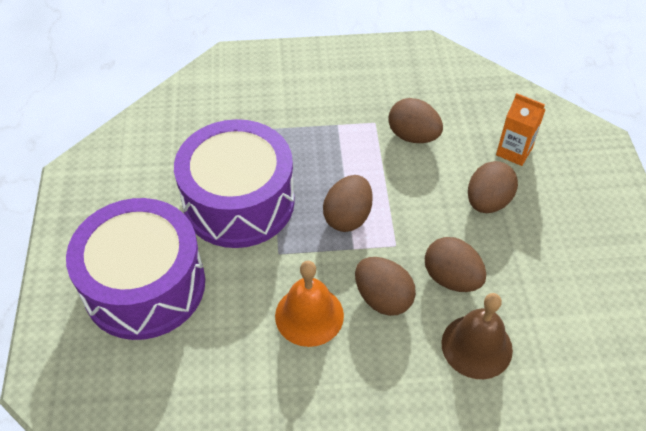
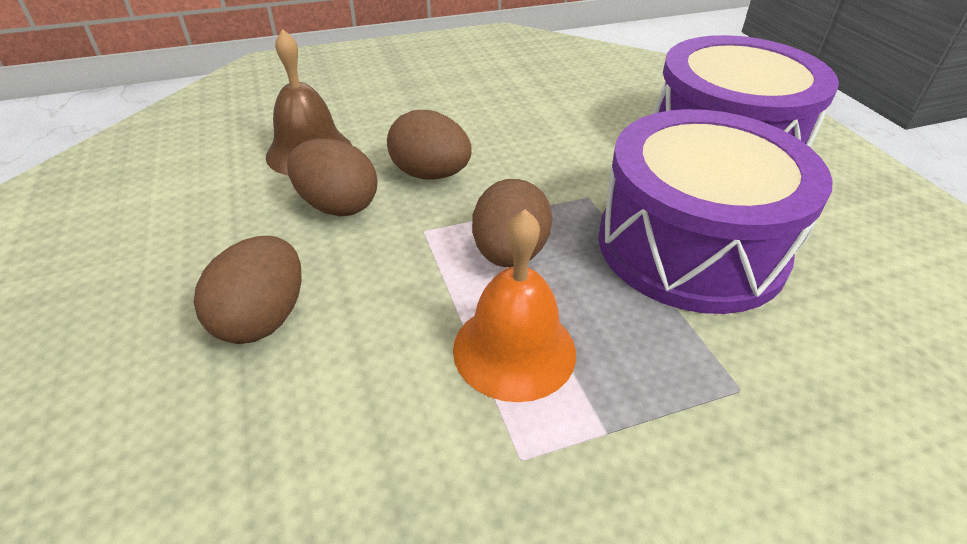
camera: 165 degrees right, 10 degrees down
(309, 315) = (516, 149): orange bell -> orange bell (514, 350)
(413, 136) = (421, 437): brown egg -> none
(514, 151) = (173, 445): orange carton -> none

